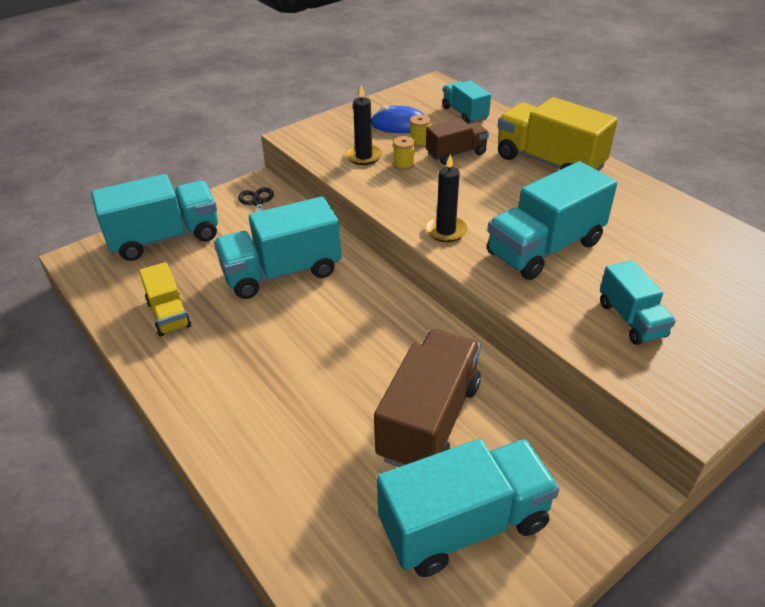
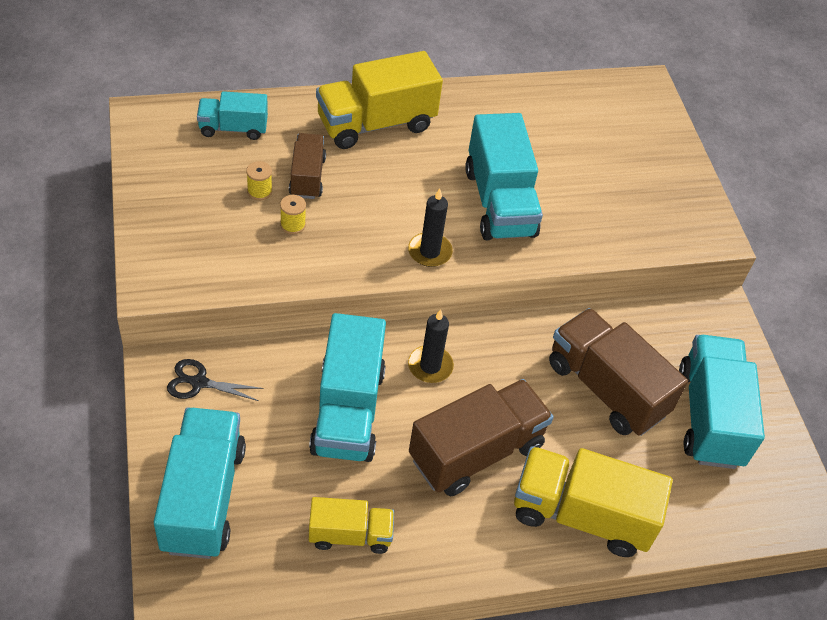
camera: 70 degrees left, 10 degrees up
(266, 451) = (581, 515): none -> yellow truck
(290, 355) = (476, 452): none -> brown truck
(364, 156) = (250, 248): black candle -> black candle (430, 366)
(399, 125) = (209, 189): blue mouse -> none
(631, 319) = (614, 206): turquoise truck -> none

